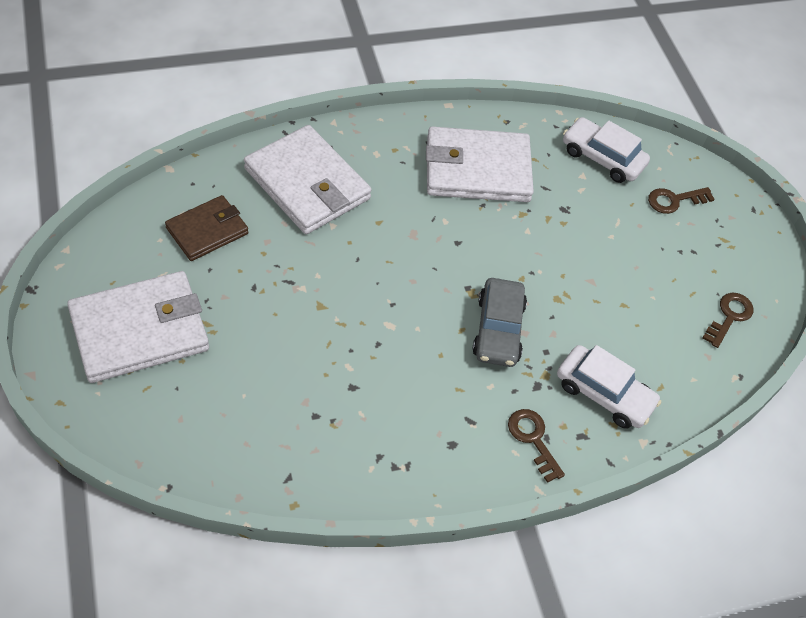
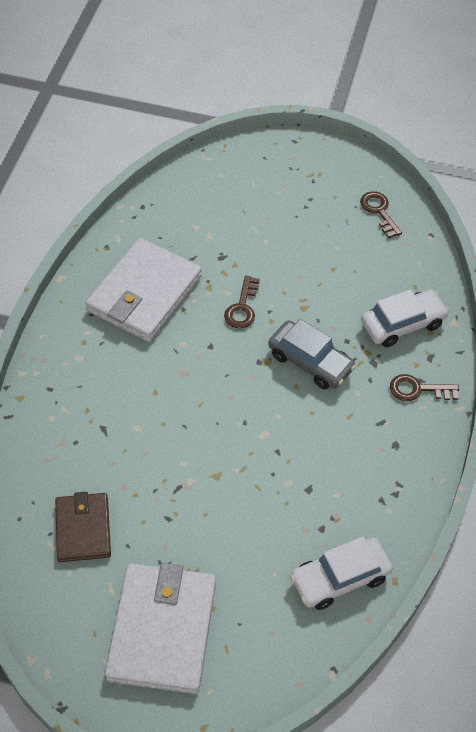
camera: 55 degrees left, 0 degrees up
(307, 184) = (80, 426): white wallet -> none
(602, 158) = (187, 204): white car -> white car (340, 578)
(674, 200) = (257, 183): brown key -> brown key (242, 307)

